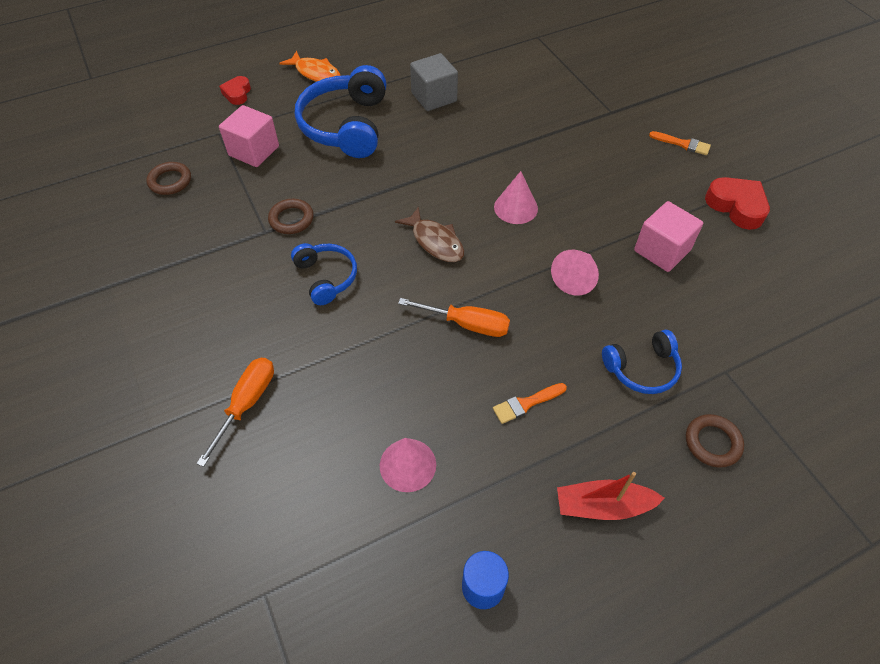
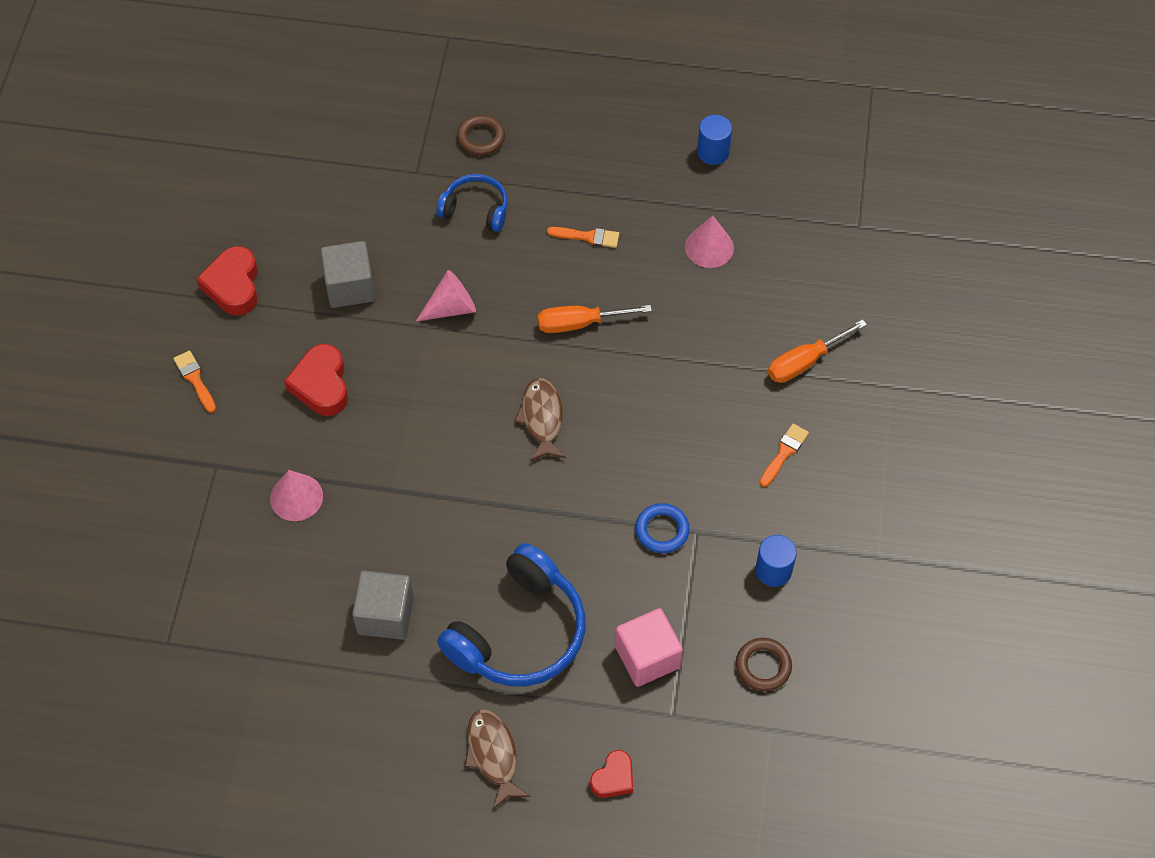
camera: 145 degrees left, 5 degrees up
(191, 236) = (773, 570): none -> blue cylinder
(225, 317) = (784, 453): none -> orange brush
(291, 219) = (662, 530): brown ring -> blue ring
(316, 73) = (493, 755): orange fish -> brown fish
(326, 277) = (669, 441): blue headphones -> none
(466, 324) = (580, 323): orange screwdriver -> orange screwdriver turned 60 degrees counterclockwise
(516, 207) = (434, 409): pink cone -> pink cone (296, 497)
(603, 506) = (595, 148): red boat -> none
(604, 182) = (321, 385): none -> red heart
(662, 250) = (350, 287): pink cube -> grey cube

